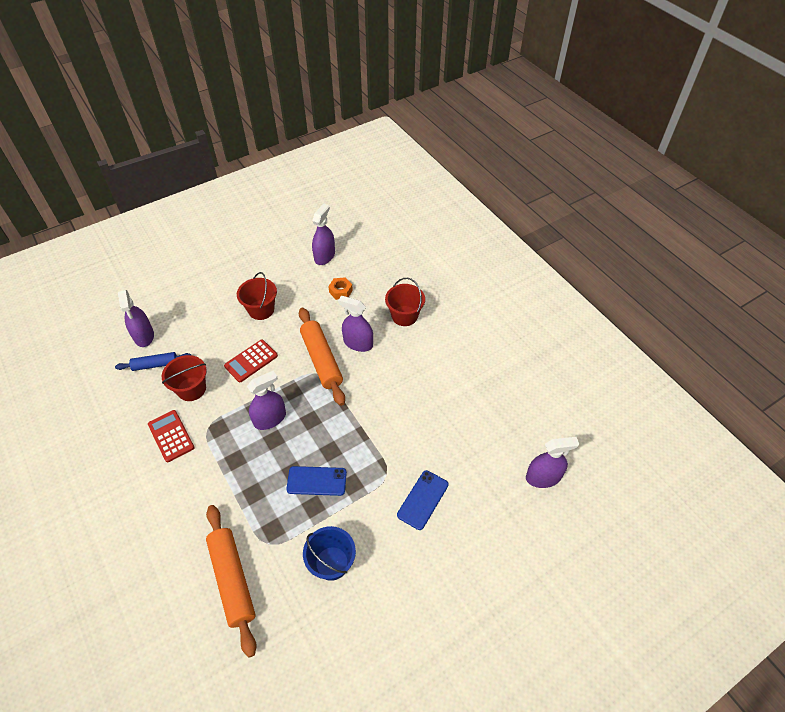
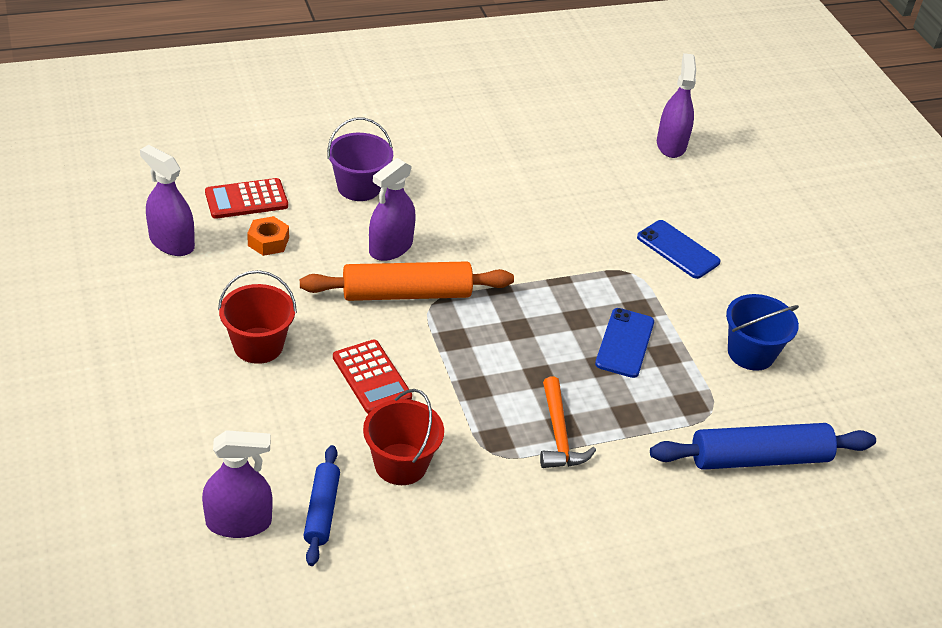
camera: 80 degrees left, 10 degrees down
(171, 436) = (492, 503): red calculator -> red calculator (246, 199)
(228, 458) = (559, 434): none -> orange hammer
(232, 580) = (759, 458): orange rolling pin -> blue rolling pin
(270, 419) = (500, 374): purple spray bottle -> none
(404, 316) = (359, 187): red bucket -> purple bucket

